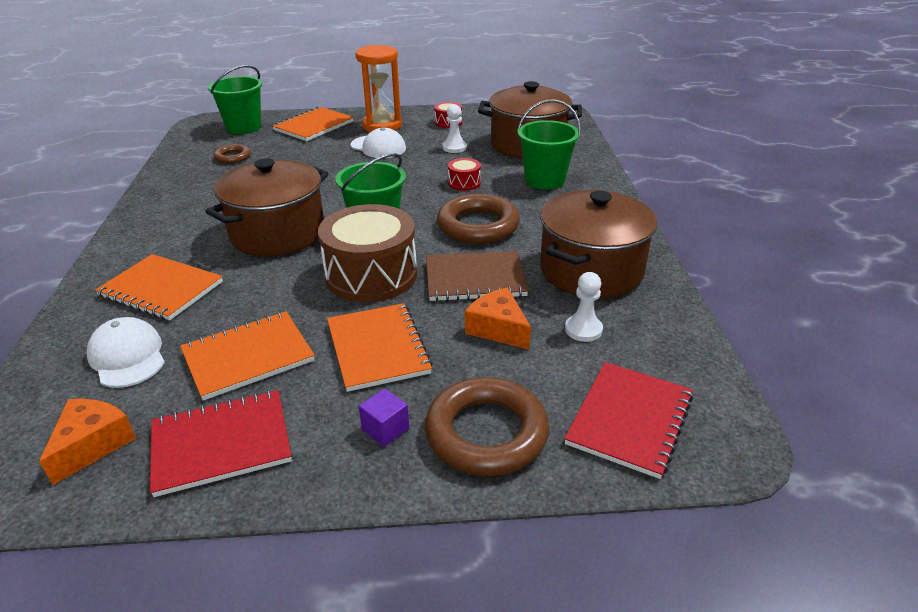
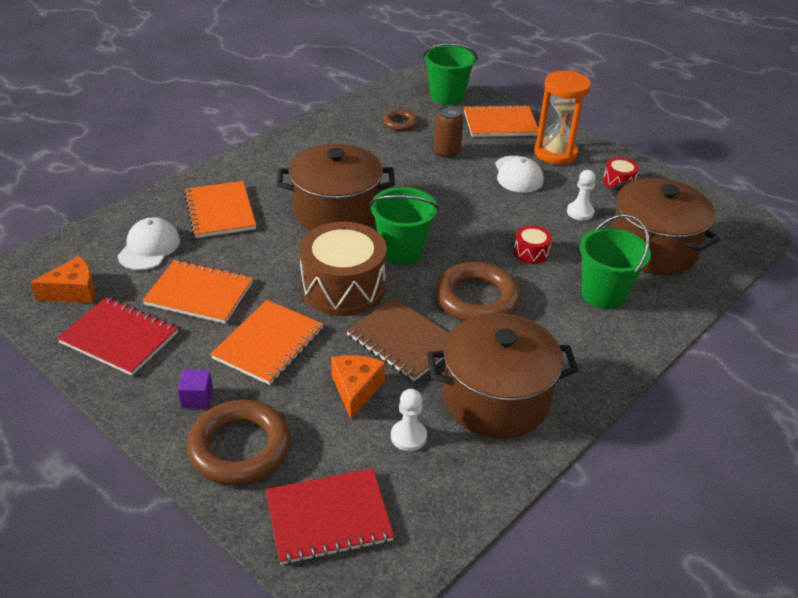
camera: 45 degrees right, 5 degrees up
(302, 157) = (446, 152): none -> brown can

